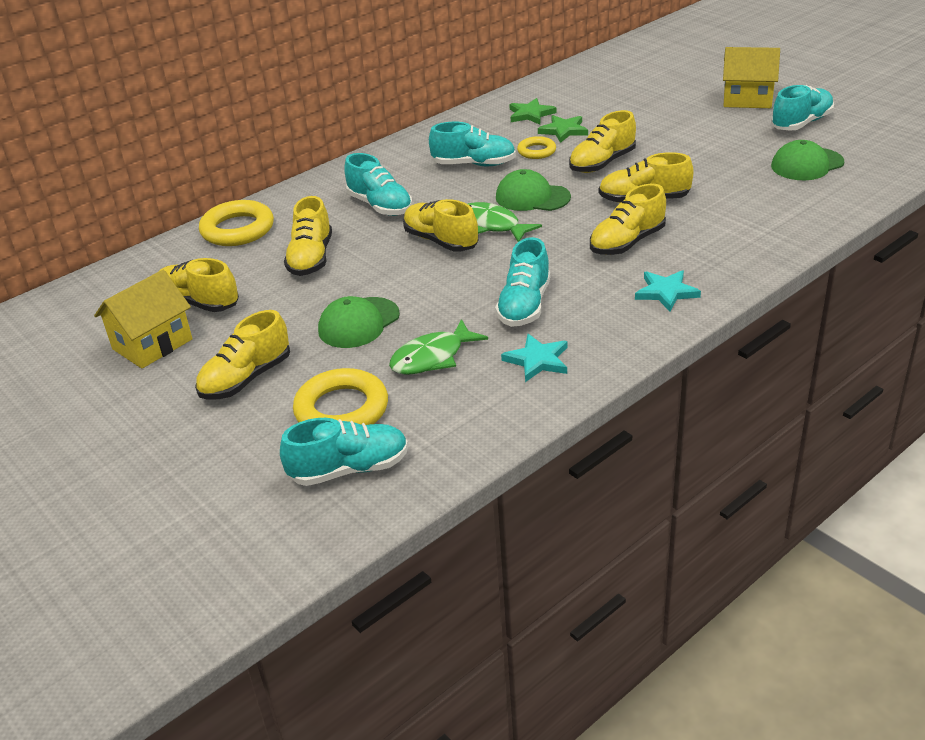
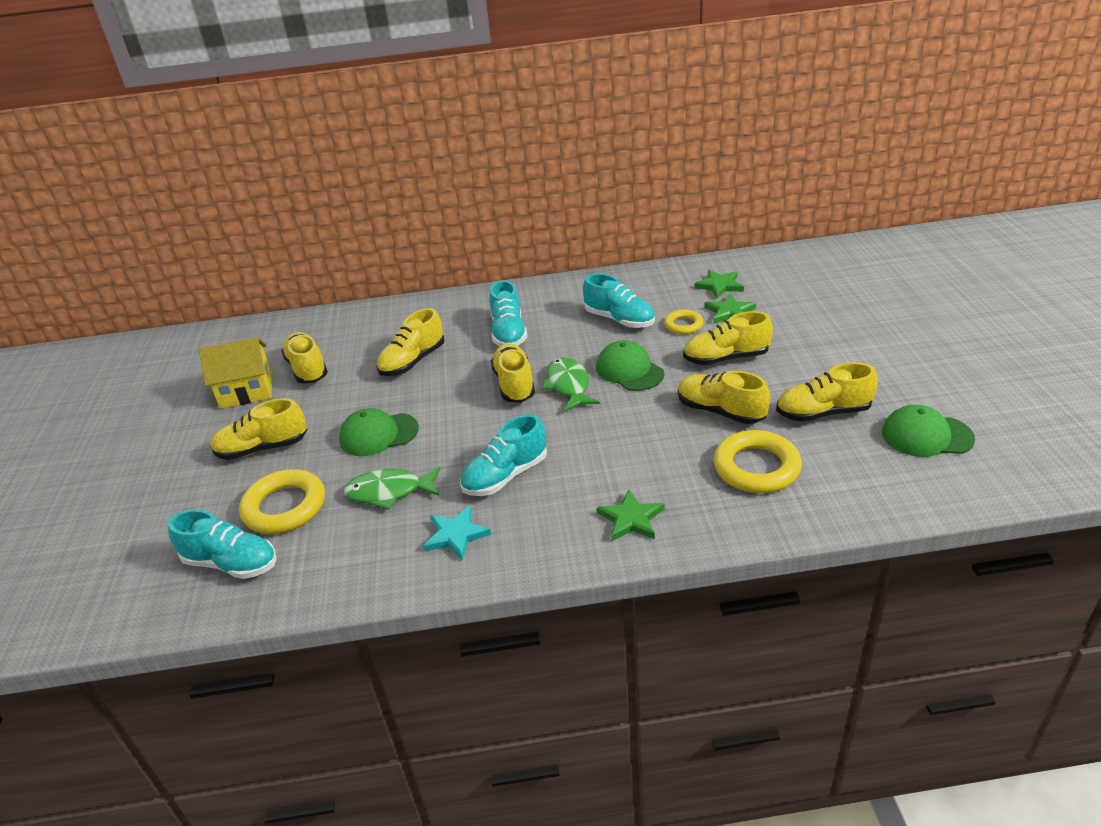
camera: 35 degrees right, 0 degrees up
(237, 229) = (396, 316): yellow ring -> yellow ring (756, 467)
(627, 243) = (656, 450): yellow shoe -> yellow shoe (823, 413)
(666, 292) = (631, 519): turquoise star -> green star
(747, 99) = (945, 337): yellow house -> none
(801, 123) = (974, 385): turquoise shoe -> none

